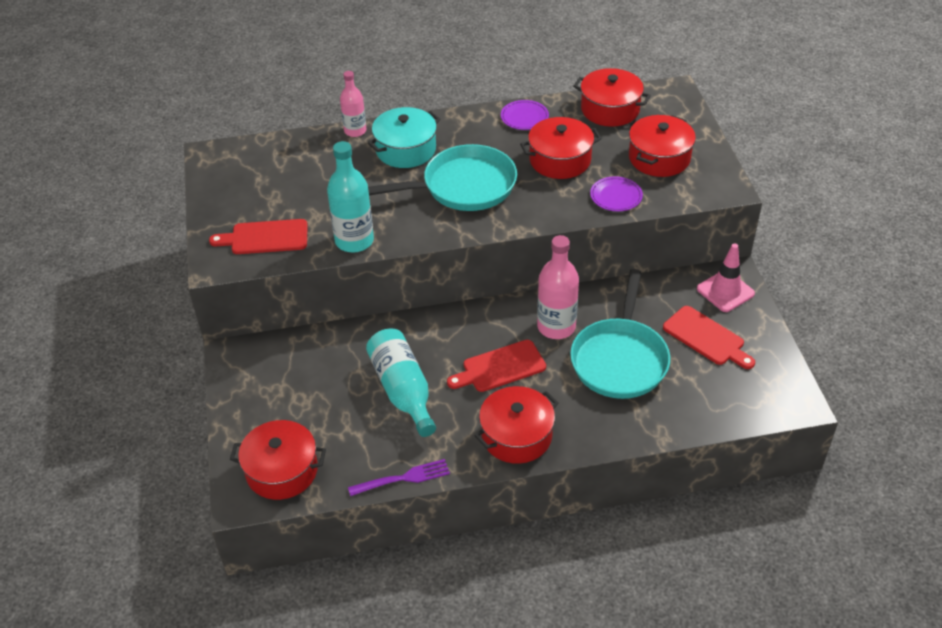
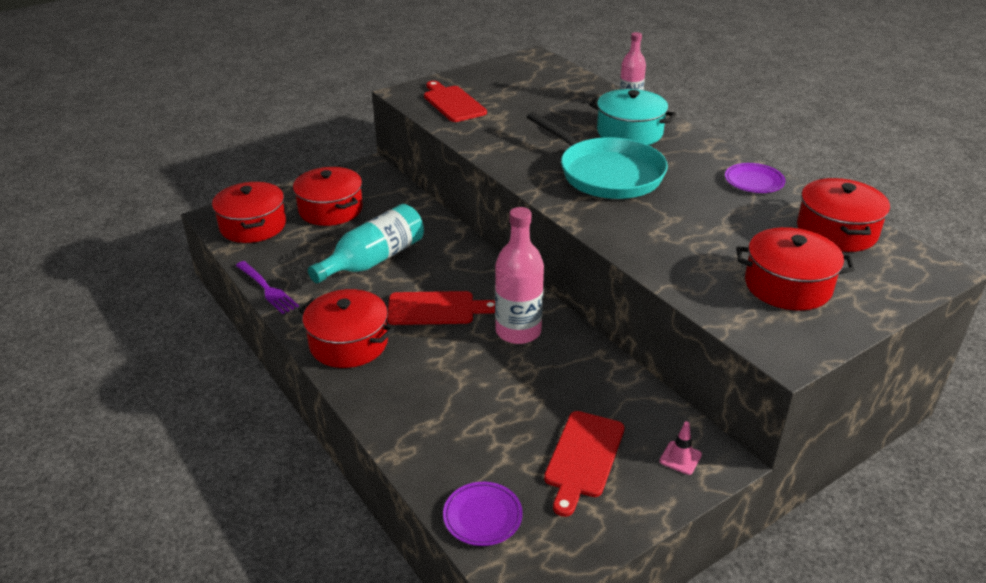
camera: 65 degrees right, 10 degrees down
(354, 241) = (480, 140): turquoise bottle -> none
(500, 367) = (436, 309): red cutting board -> red cutting board turned 135 degrees clockwise
(560, 160) = (707, 218): red pot -> red pot (330, 209)
(616, 196) = (683, 269): purple plate -> purple plate (482, 516)
(620, 359) = (500, 391): turquoise pan -> none
(725, 291) = (680, 458): pink traffic cone -> pink traffic cone, size x0.54

